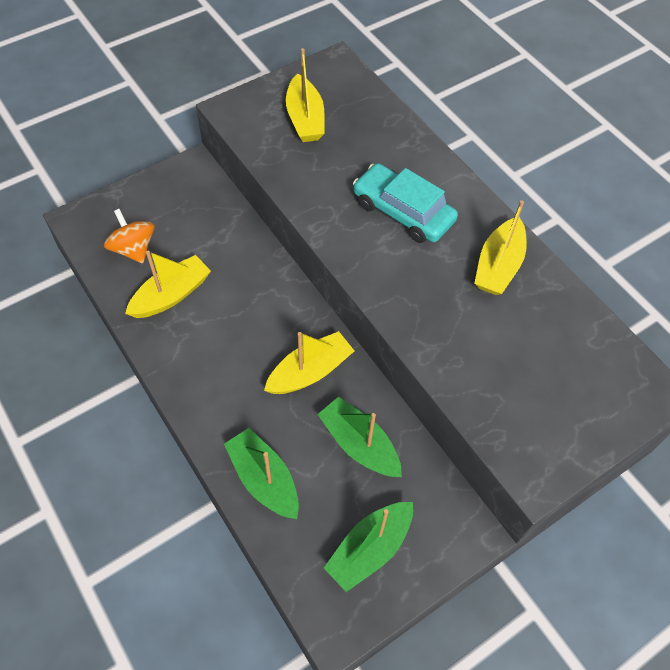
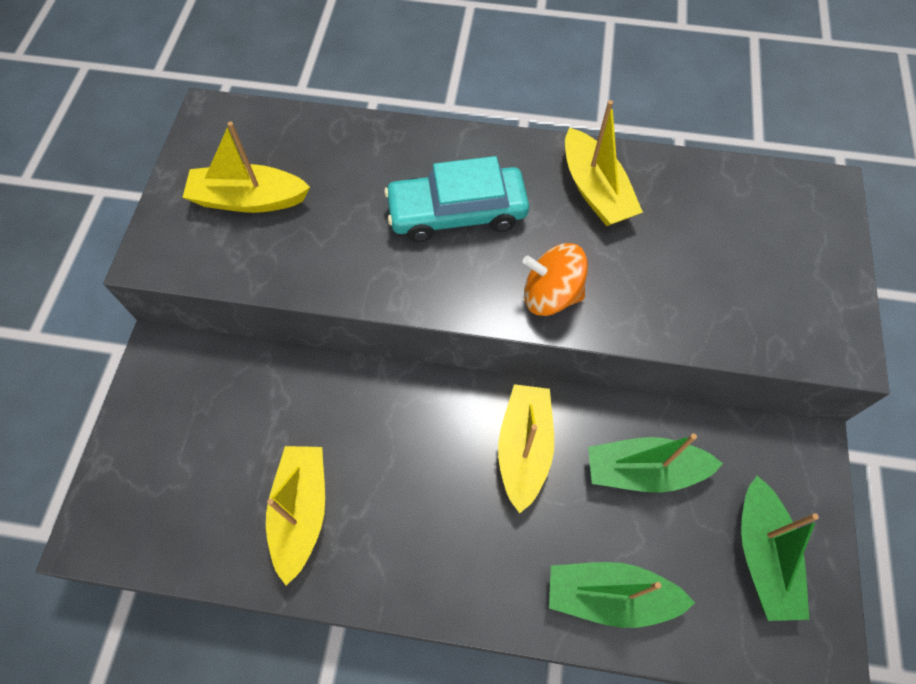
camera: 45 degrees left, 5 degrees up
(133, 249) = (198, 504): orange spinning top -> orange spinning top (551, 295)
(305, 119) = (249, 199): yellow boat -> yellow boat turned 150 degrees clockwise

